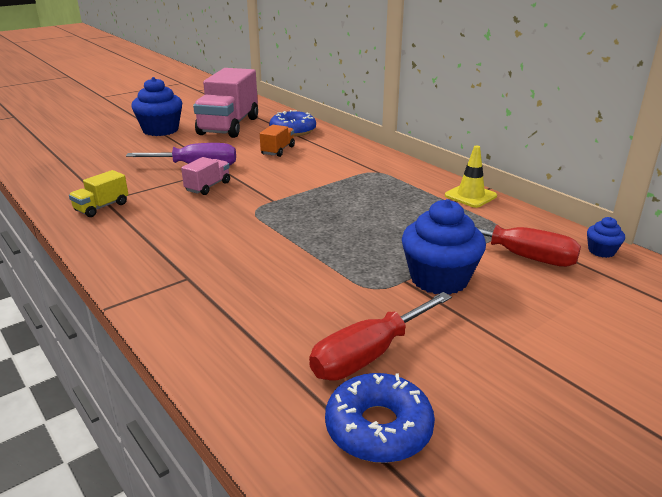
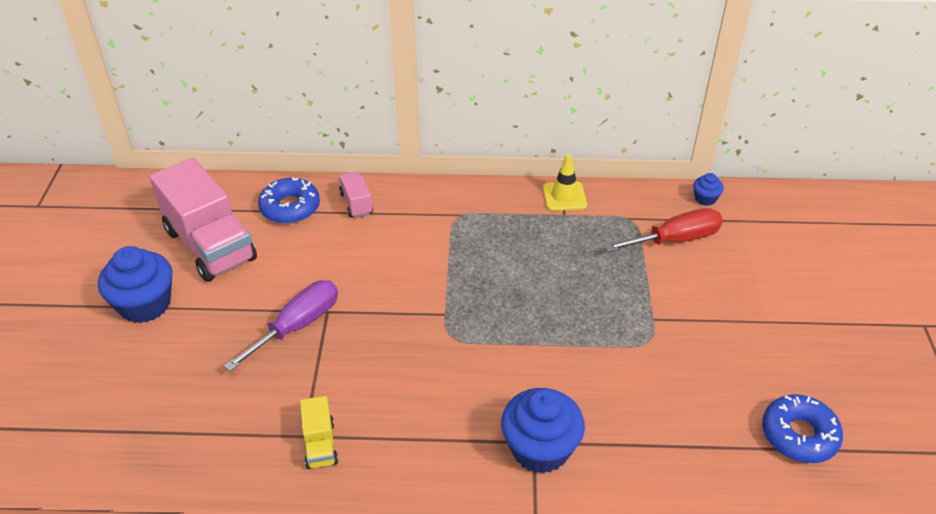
camera: 50 degrees left, 15 degrees up
(208, 187) = (361, 342): pink truck -> pink truck (356, 203)
(278, 150) = (330, 247): orange truck -> none
(369, 355) = (726, 395): red screwdriver -> none
(439, 279) = (667, 300): blue cupcake -> blue cupcake (540, 448)

